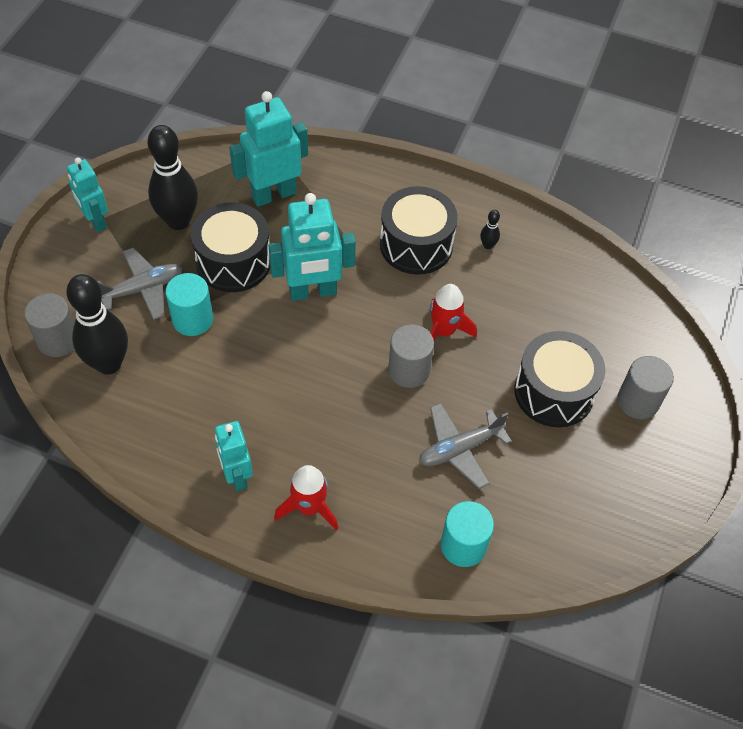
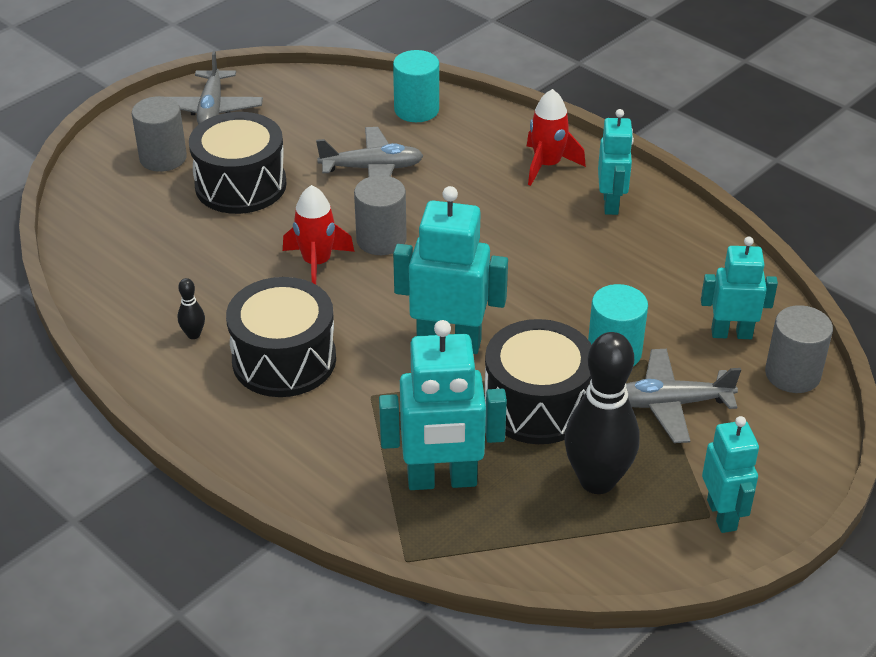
camera: 155 degrees left, 15 degrees down
(108, 363) = (731, 333): black bowling pin -> turquoise robot
(646, 477) = (211, 109): none -> grey plane

